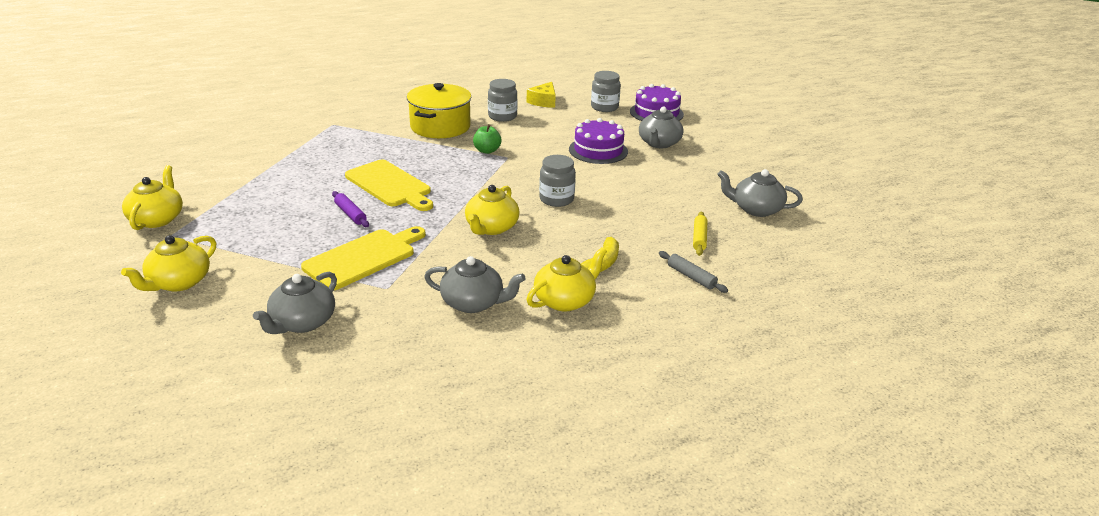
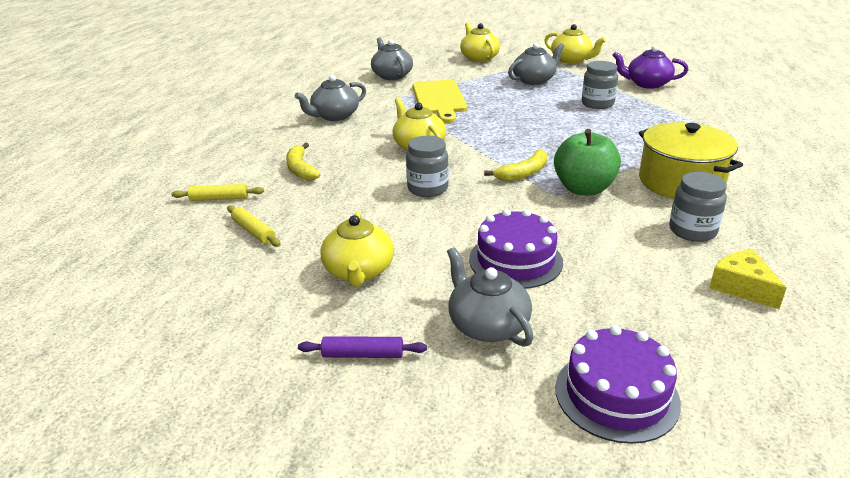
camera: 130 degrees right, 0 degrees up
(227, 166) = (647, 84): none -> purple teapot
(350, 214) = (510, 106): purple rolling pin -> purple rolling pin (363, 354)
(390, 185) = (547, 128): yellow cutting board -> none
(487, 151) = (583, 189): green apple -> green apple, size x1.72
(488, 174) = (523, 173): none -> yellow banana
(565, 300) = (285, 142): yellow teapot -> yellow teapot (358, 271)
(604, 107) = (682, 341): grey jar -> grey jar (597, 104)
(691, 277) = (219, 198): grey rolling pin -> yellow rolling pin
(756, 209) = (233, 302): grey teapot -> grey teapot (534, 80)

